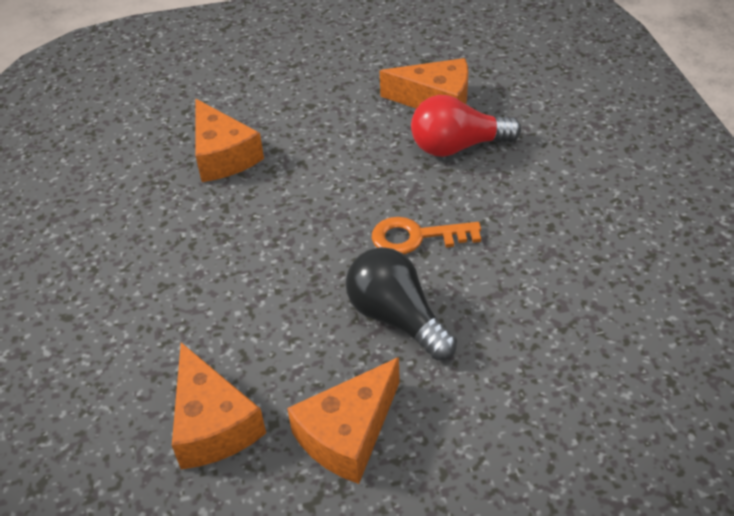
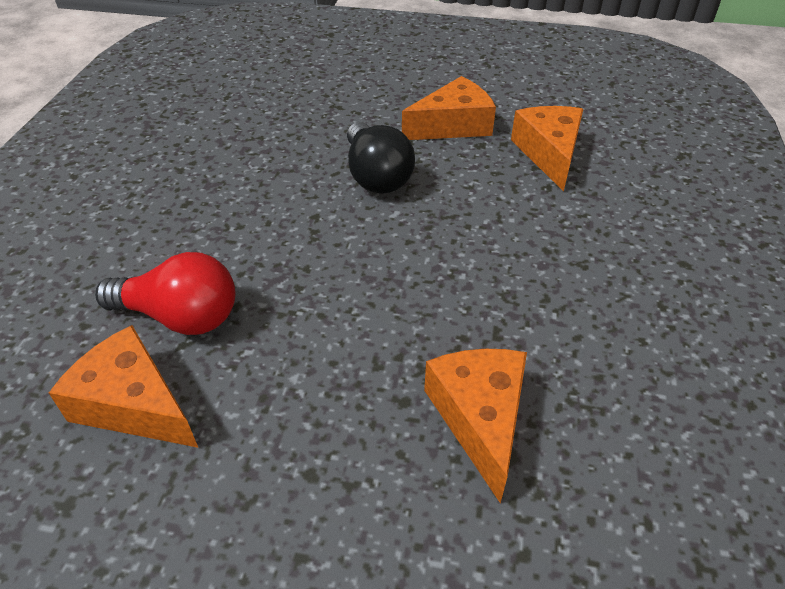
camera: 160 degrees left, 0 degrees up
(416, 237) = (311, 231): orange key -> none

